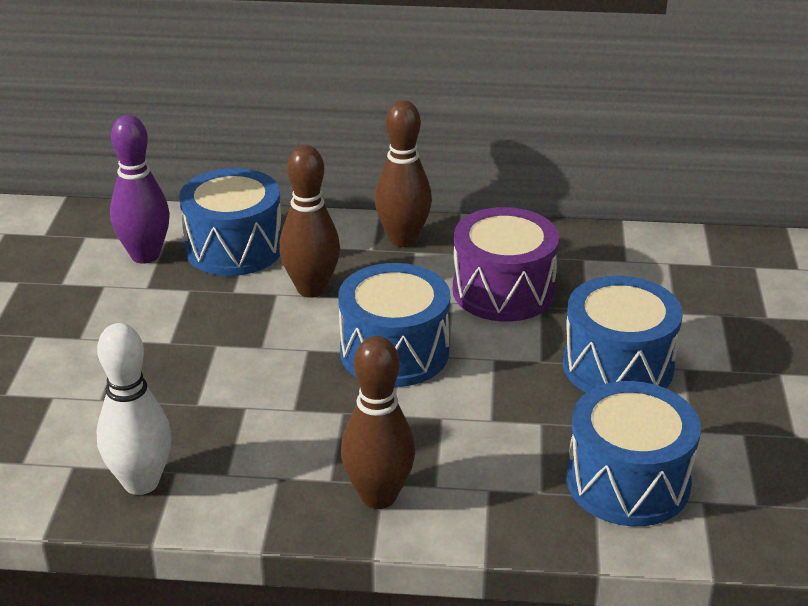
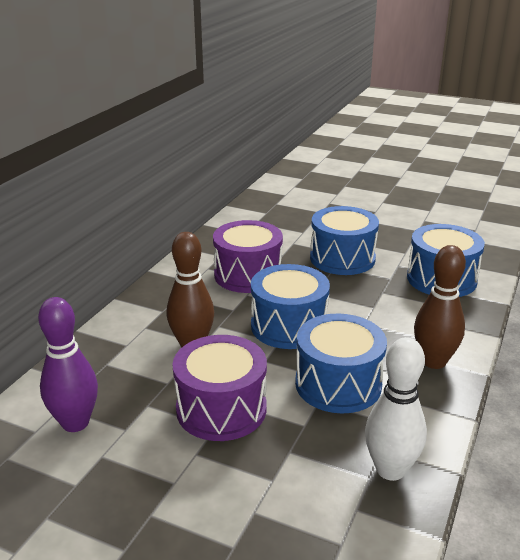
camera: 70 degrees left, 5 degrees down
(202, 339) = (221, 409): none -> purple drum
(234, 248) = (107, 372): blue drum -> blue drum (338, 384)
(403, 239) = (161, 297): brown bowling pin -> none

